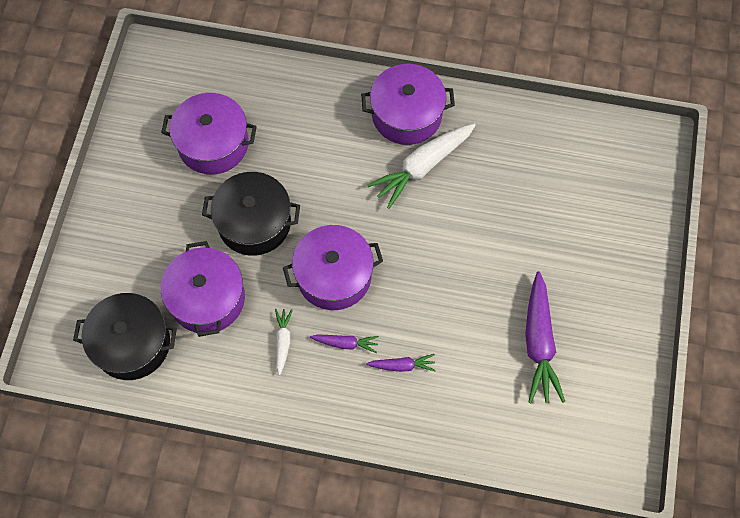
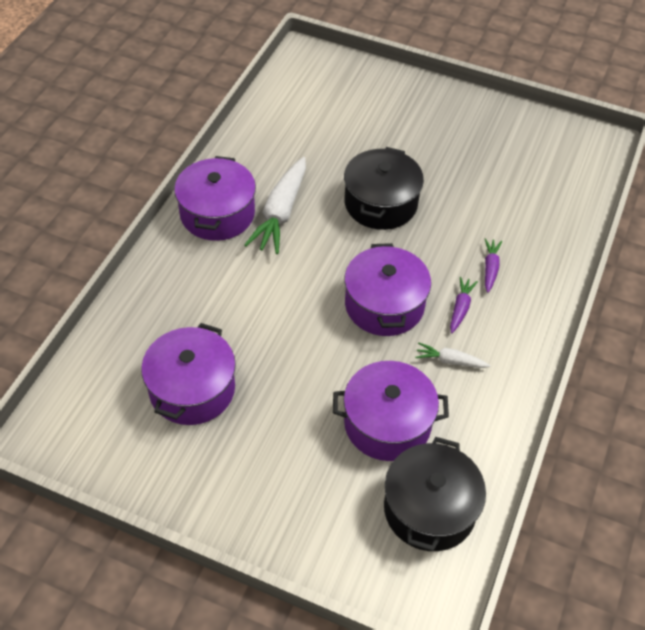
camera: 80 degrees left, 15 degrees down
(254, 222) = (305, 364): black pot -> black pot (380, 203)
(422, 167) = (281, 213): white carrot -> white carrot turned 45 degrees clockwise
(539, 343) = (481, 168): purple carrot -> none

